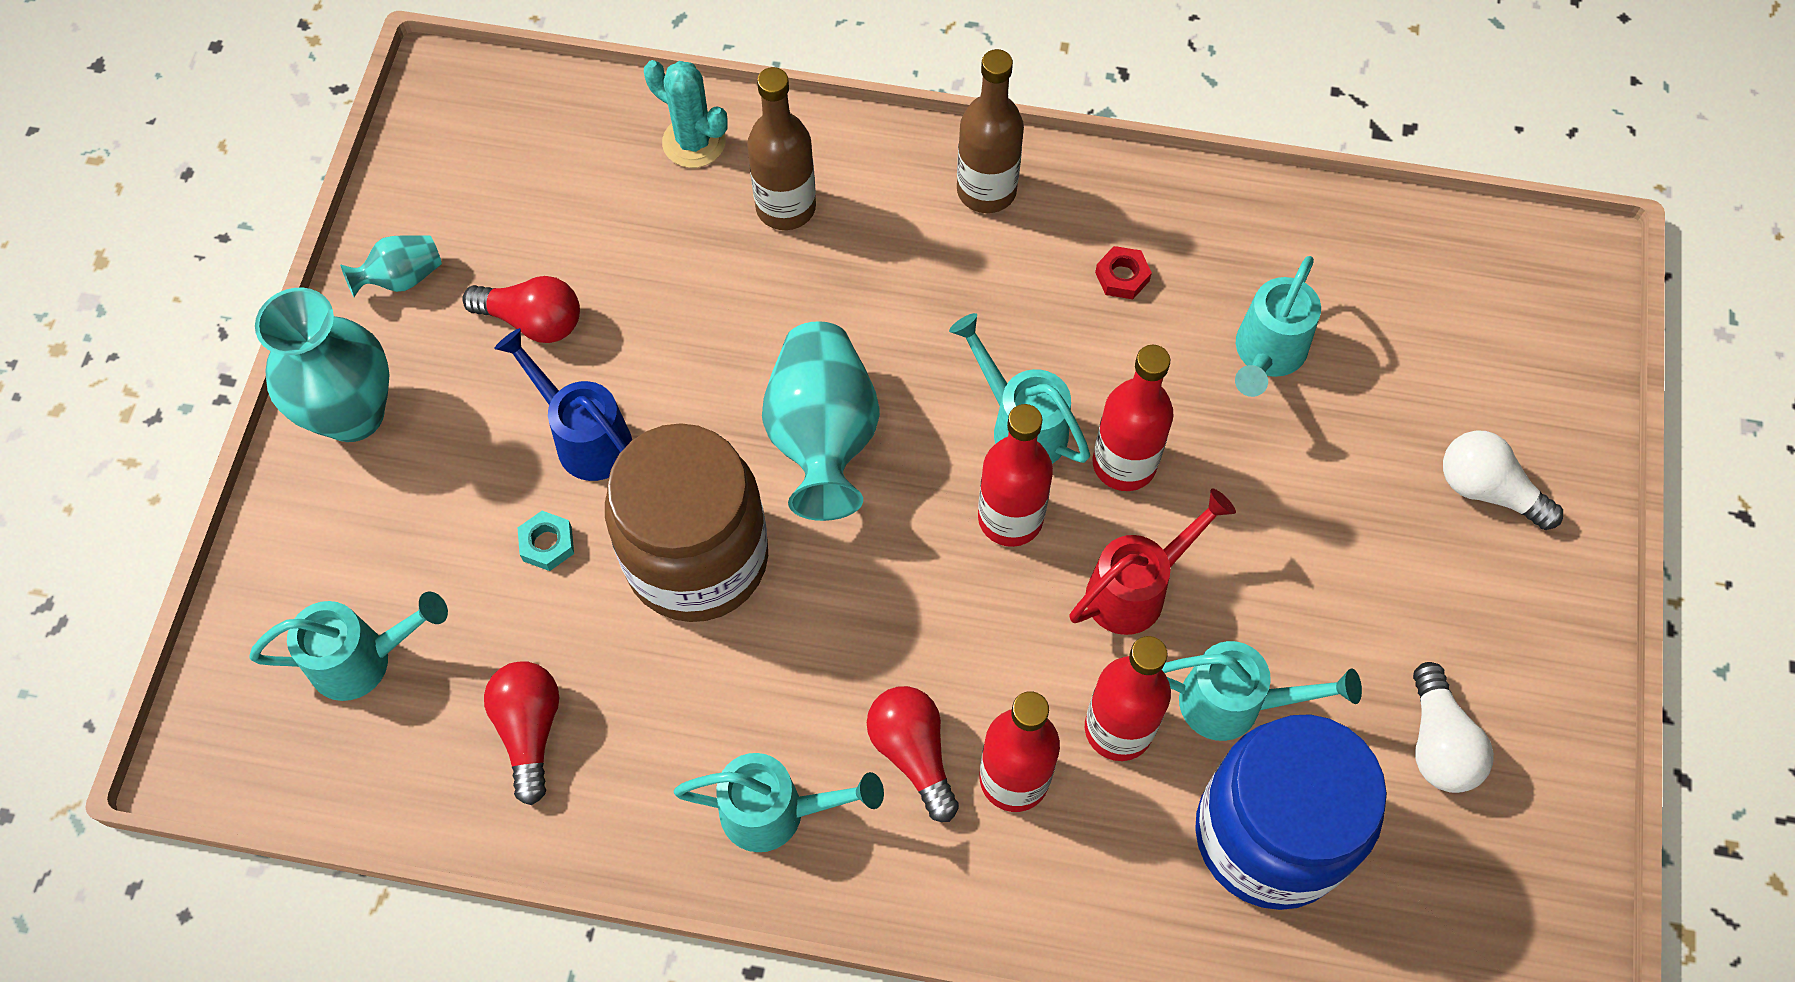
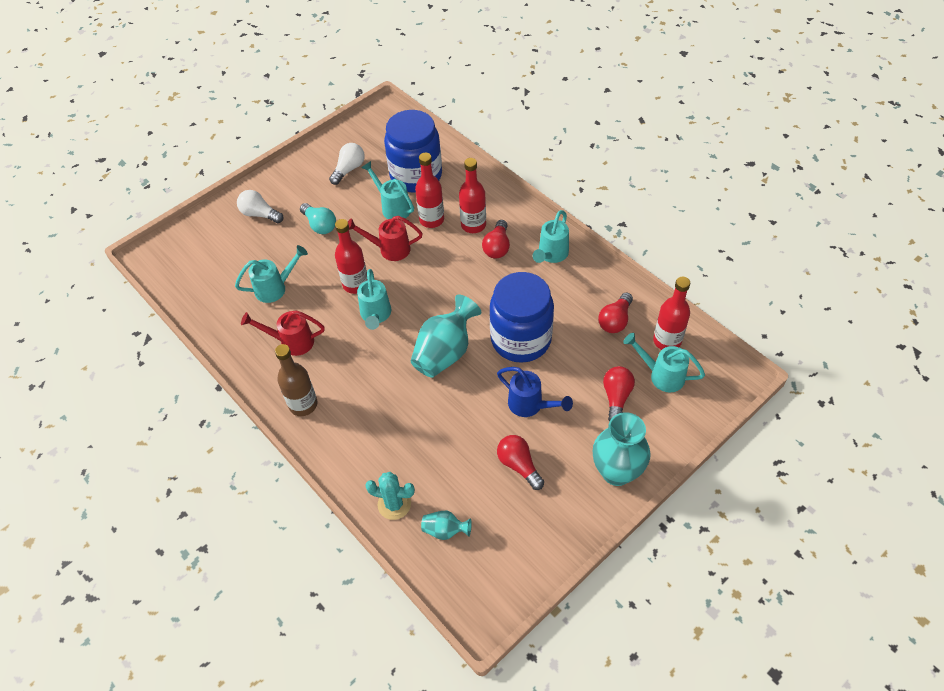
camera: 140 degrees left, 10 degrees down
(402, 278) = (561, 521): turquoise vase -> turquoise vase (445, 530)
(430, 554) = (616, 397): none -> red light bulb
(547, 544) = (570, 375): turquoise nut -> none
(584, 437) = (530, 405): blue watering can -> blue watering can turned 45 degrees counterclockwise
(694, 142) = (394, 504): turquoise cactus -> turquoise cactus turned 60 degrees counterclockwise
(697, 558) = (521, 339): brown jar -> blue jar
(777, 812) = (551, 255): turquoise watering can -> turquoise watering can turned 105 degrees counterclockwise
(786, 207) = (383, 448): brown bottle -> none
(1010, 518) = (407, 290): red bottle -> red bottle (667, 341)
(1122, 277) = (291, 342): red nut -> red watering can
(1338, 549) = (320, 225): none -> turquoise light bulb
(1487, 490) = (260, 214): white light bulb -> white light bulb turned 135 degrees clockwise

